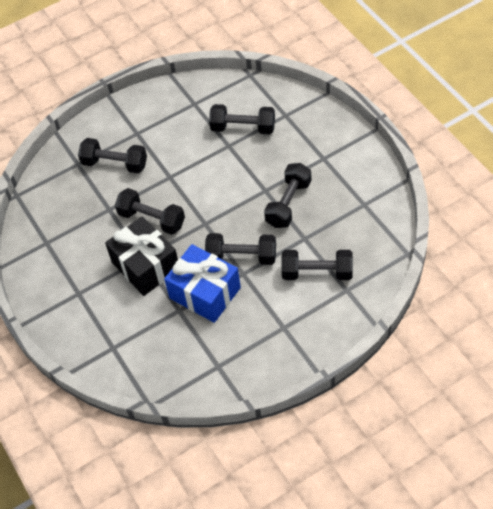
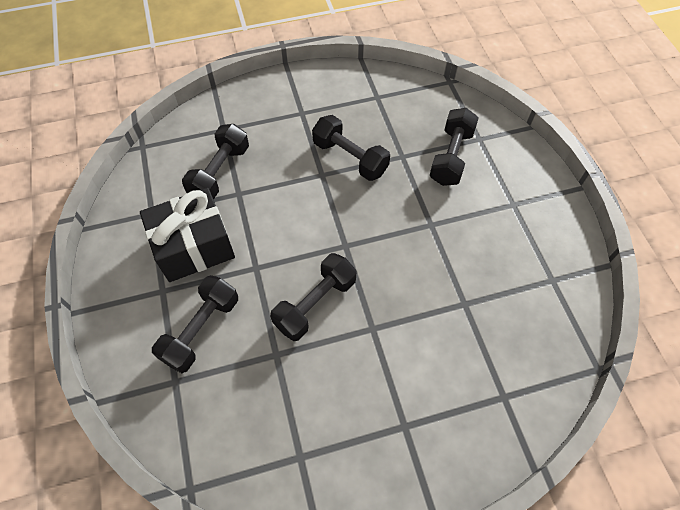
camera: 80 degrees left, 5 degrees up
(145, 266) = (387, 327): black gift -> black gift (194, 246)
(205, 293) = (447, 269): blue gift -> none
(241, 257) = (408, 219): black dumbbell -> none

